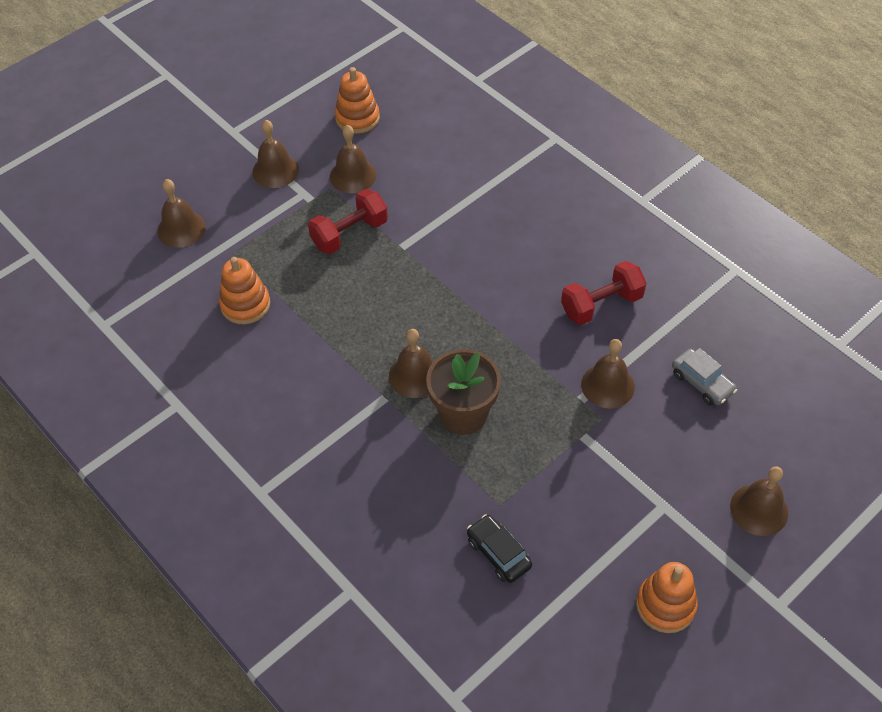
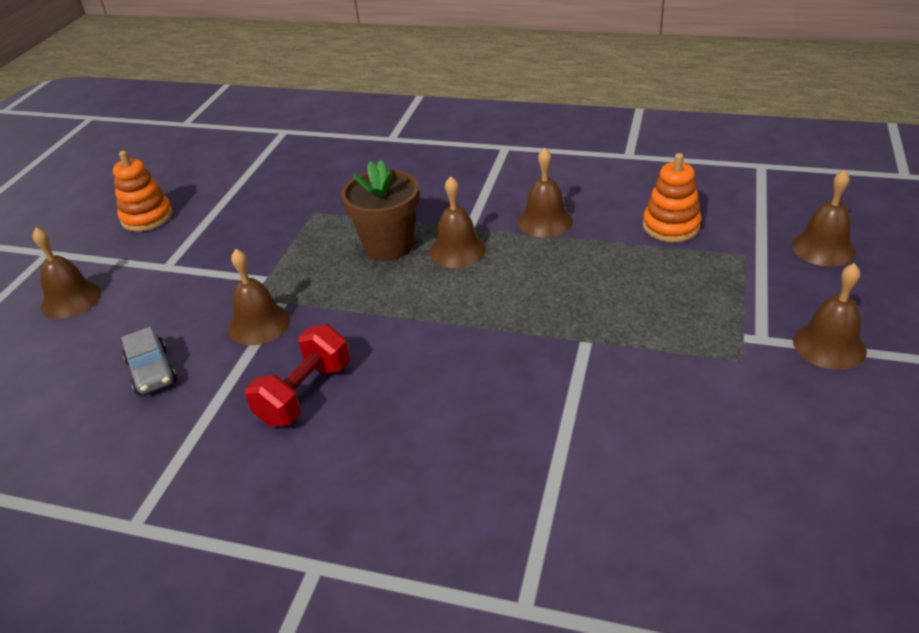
camera: 150 degrees right, 15 degrees down
(349, 234) = (656, 325): red dumbbell -> none
(353, 175) = (737, 387): brown bell -> brown bell (545, 221)
(357, 118) = (840, 468): orange stacking toy -> none
(498, 553) = (296, 190): black car -> none
(702, 382) = (152, 371): grey car -> grey car turned 135 degrees counterclockwise

